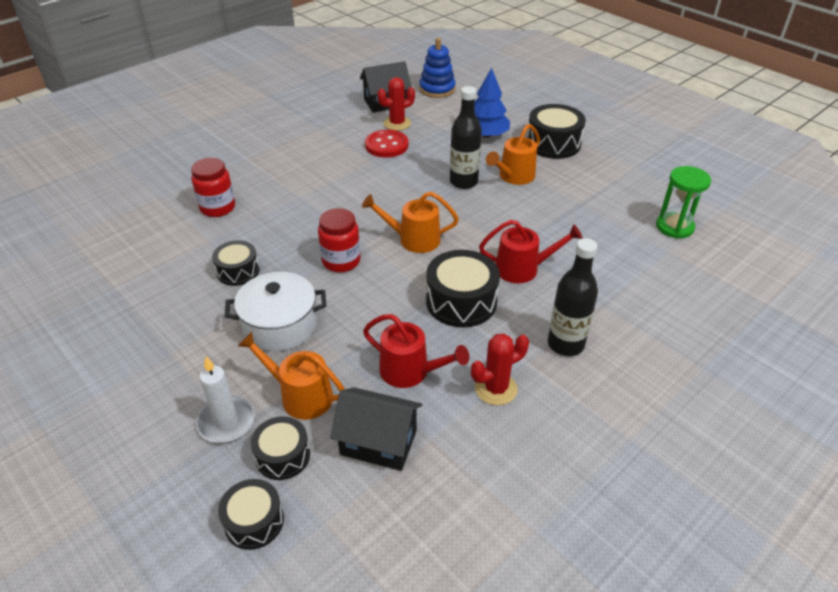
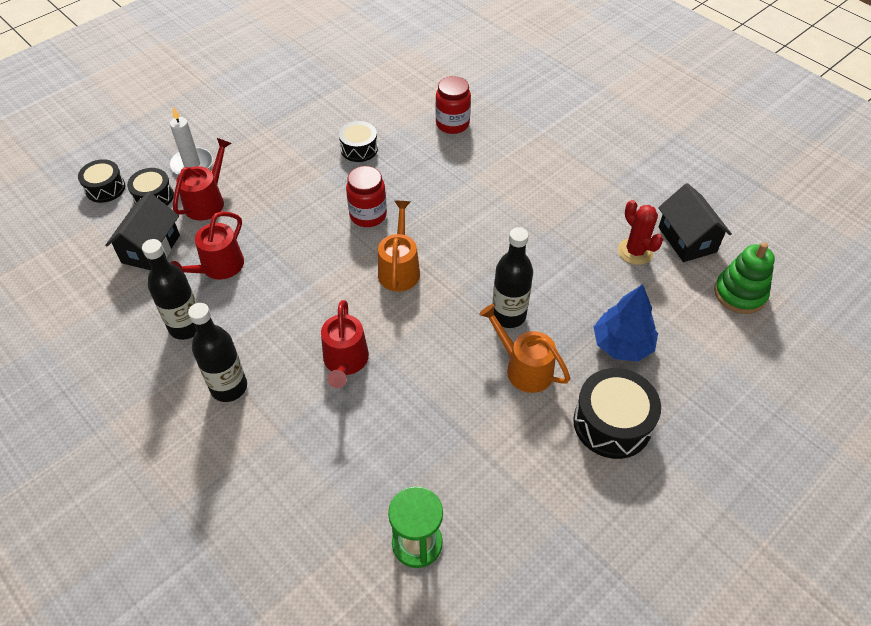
camera: 90 degrees right, 10 degrees up
(280, 325) = (287, 182): white pot -> none
(300, 396) = (207, 201): orange watering can -> red watering can
(386, 145) = (581, 243): red button -> none
(437, 89) = (740, 293): blue stacking toy -> green stacking toy
(461, 301) = (300, 306): black drum -> none
(496, 388) = (186, 327): red cactus -> black bottle

